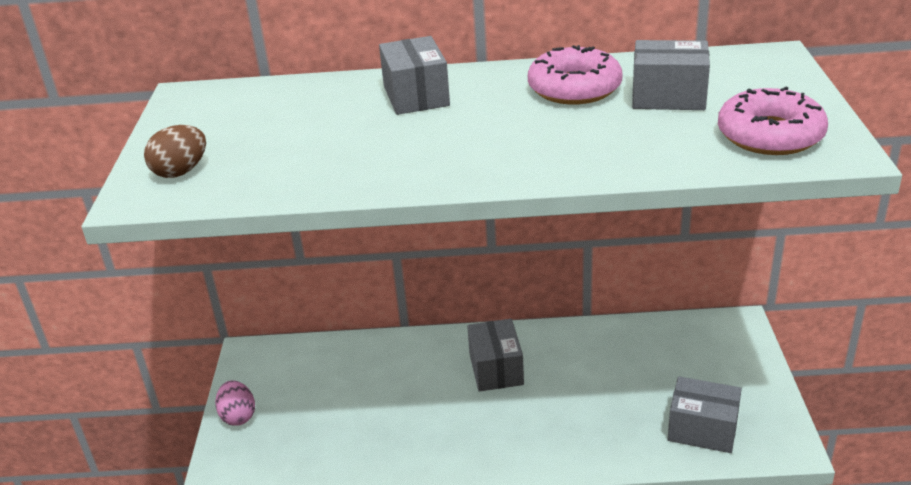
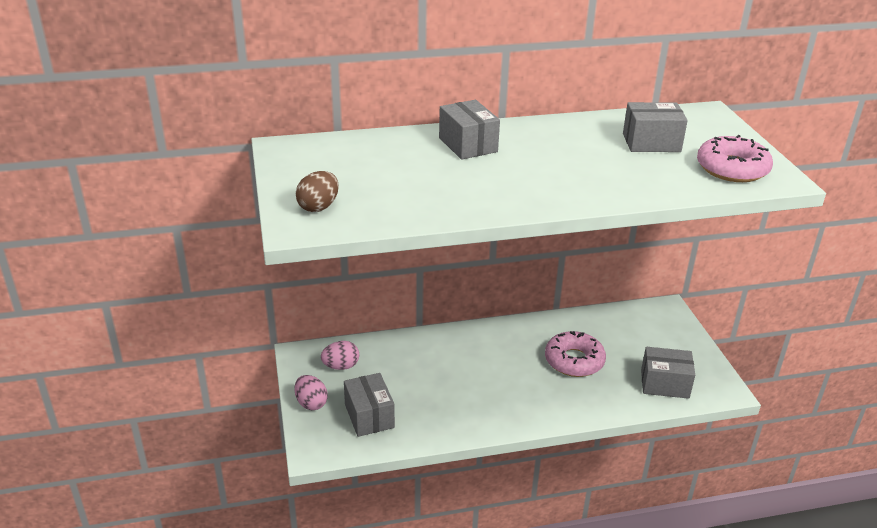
camera: 15 degrees left, 0 degrees up
(290, 372) = (341, 366): none -> pink egg
(496, 369) = (502, 353): grey box -> grey box (369, 416)
(574, 88) = (582, 137): pink donut -> pink donut (574, 361)

